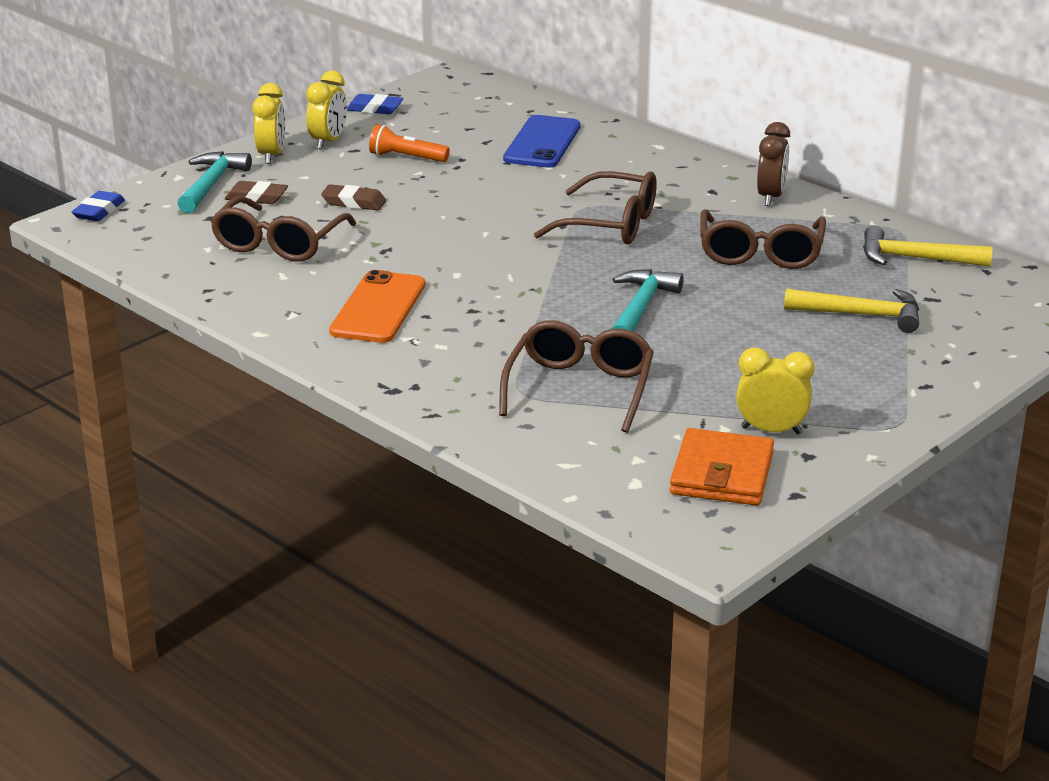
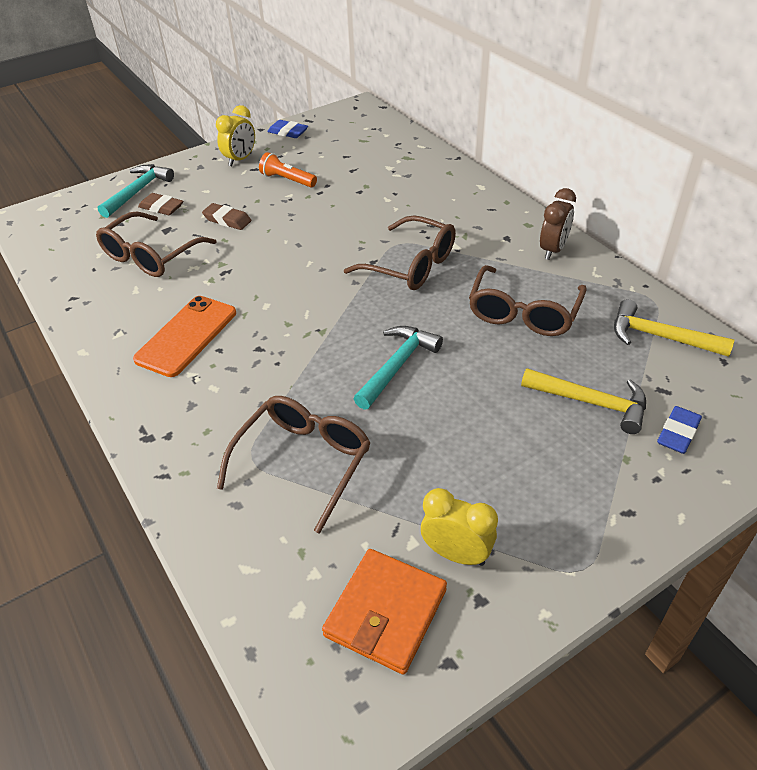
camera: 15 degrees right, 15 degrees up
(99, 211) = (47, 209): blue eraser -> blue eraser (678, 433)
(271, 155) = (194, 168): yellow clock -> none
(542, 143) = (393, 175): blue phone -> none

